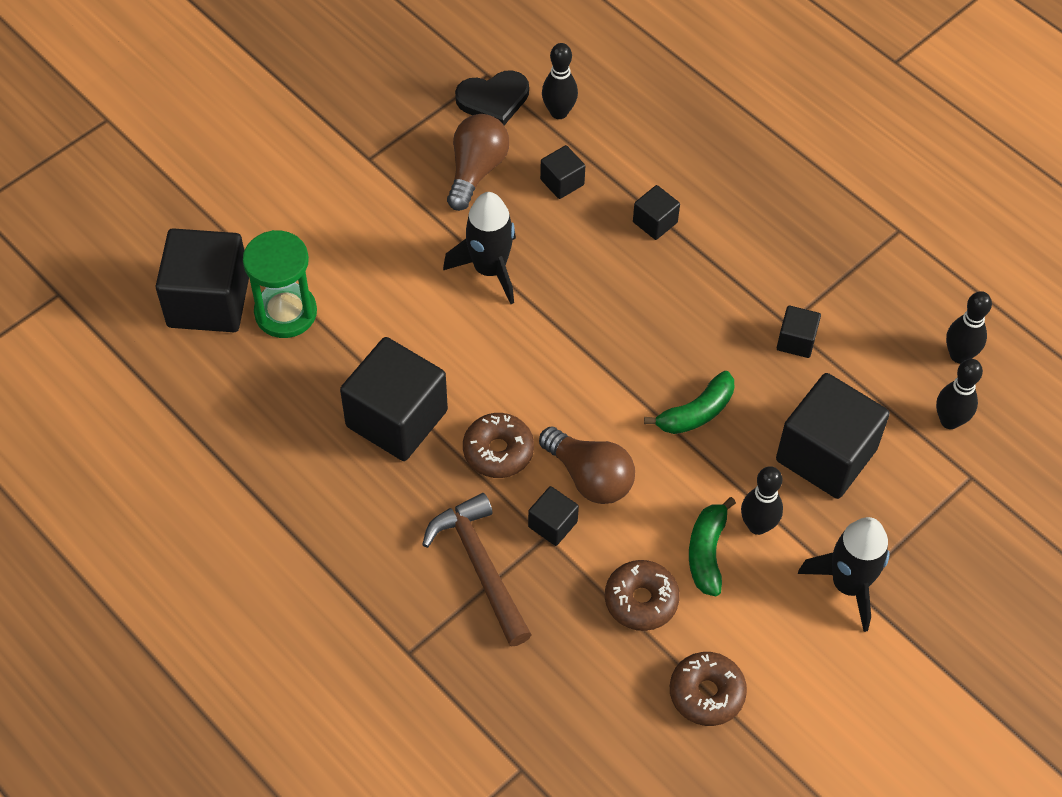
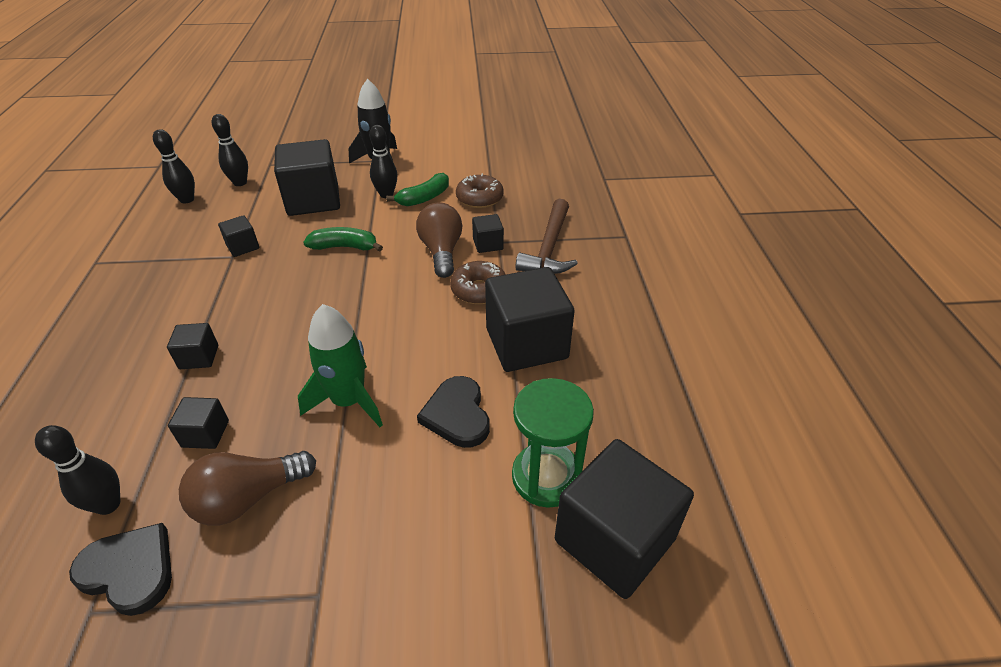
camera: 140 degrees left, 15 degrees down
(394, 314) = (457, 414): none -> black heart
(489, 269) = (348, 401): black rocket -> green rocket
(706, 693) = (490, 162): brown donut -> none

